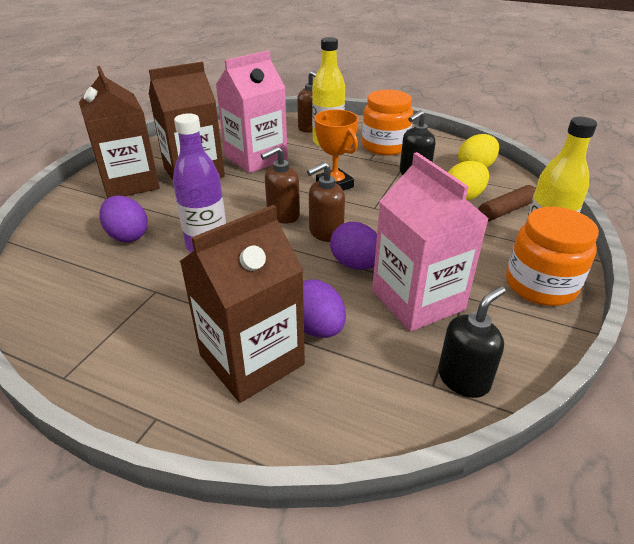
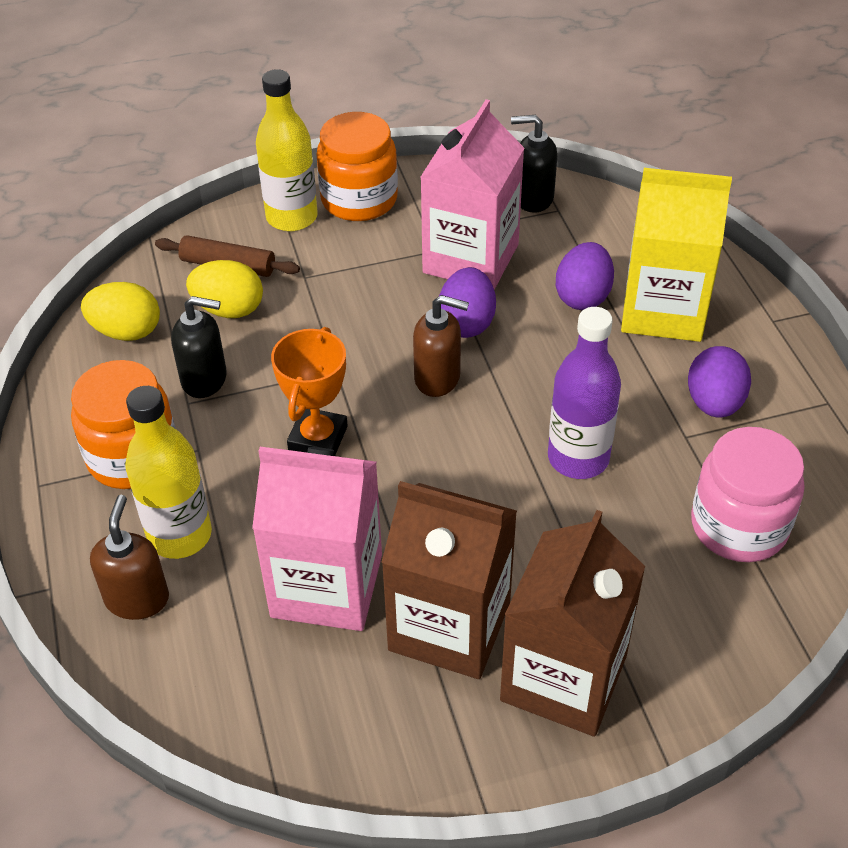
camera: 130 degrees left, 10 degrees up
(85, 268) = (739, 526): none -> pink jar
(127, 236) = (654, 548): purple egg -> purple egg (714, 403)
(252, 360) = (663, 310): brown carton -> yellow carton
(283, 215) = (445, 438): brown soap dispenser -> none

